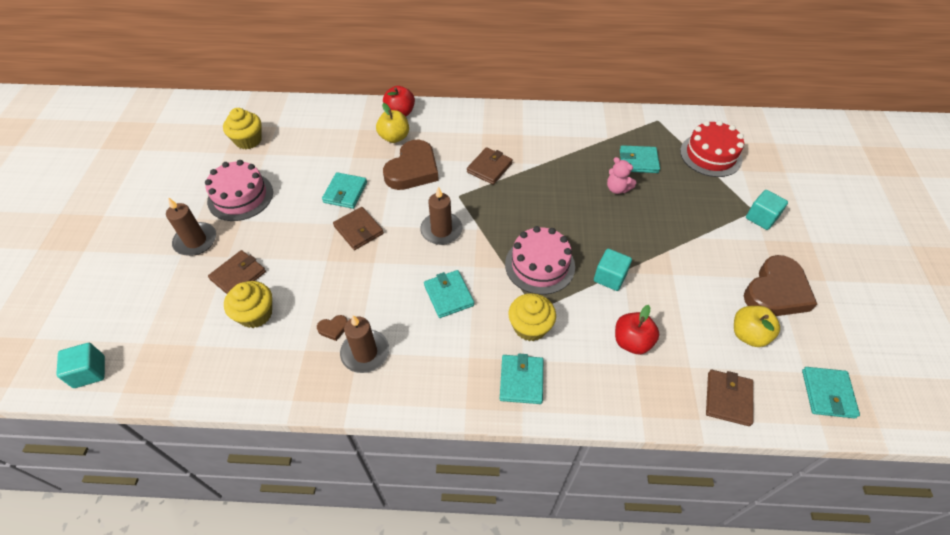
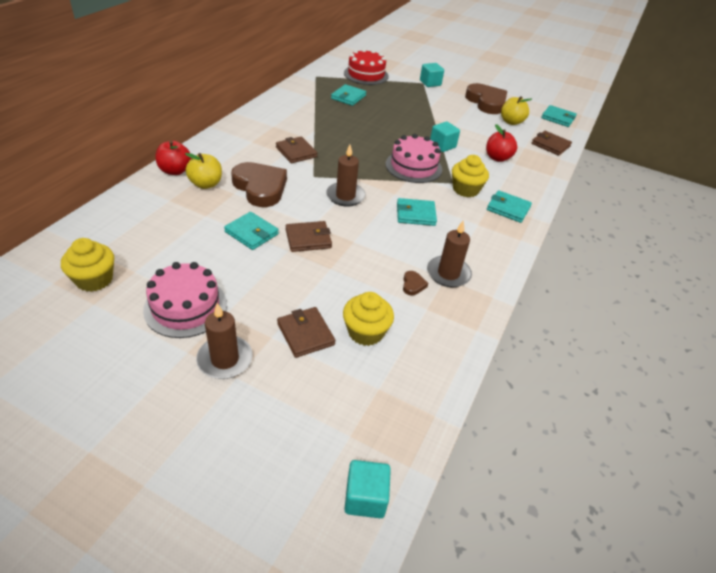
camera: 70 degrees left, 10 degrees down
(617, 189) = (367, 113): pink teddy bear -> none

